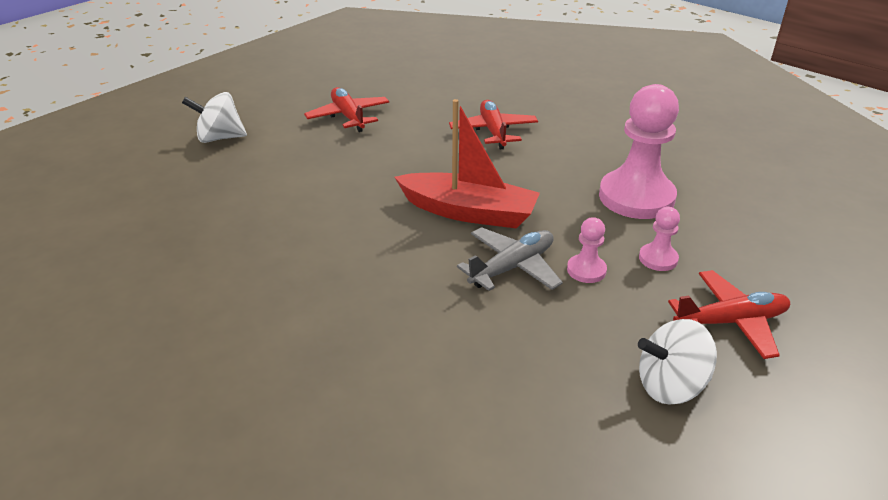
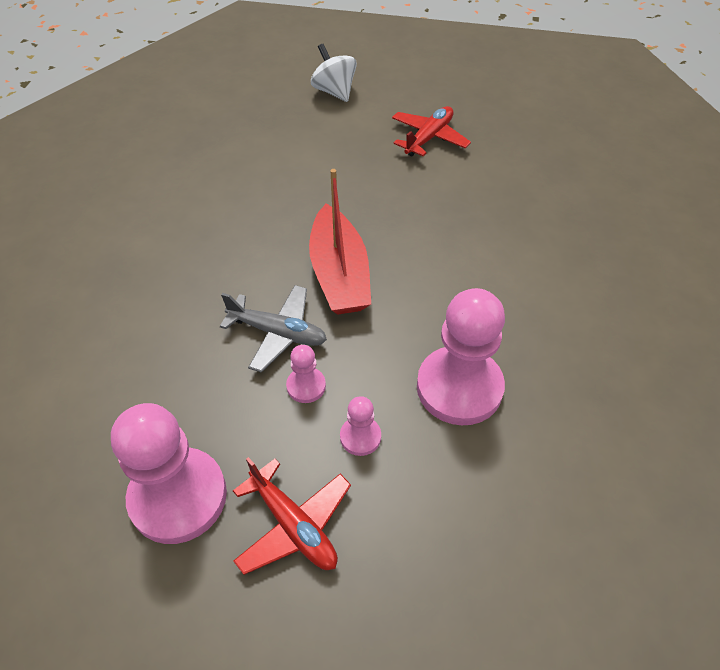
camera: 60 degrees right, 15 degrees up
(493, 131) = (490, 236): red plane -> none
(670, 385) = (178, 497): white spinning top -> pink pawn

